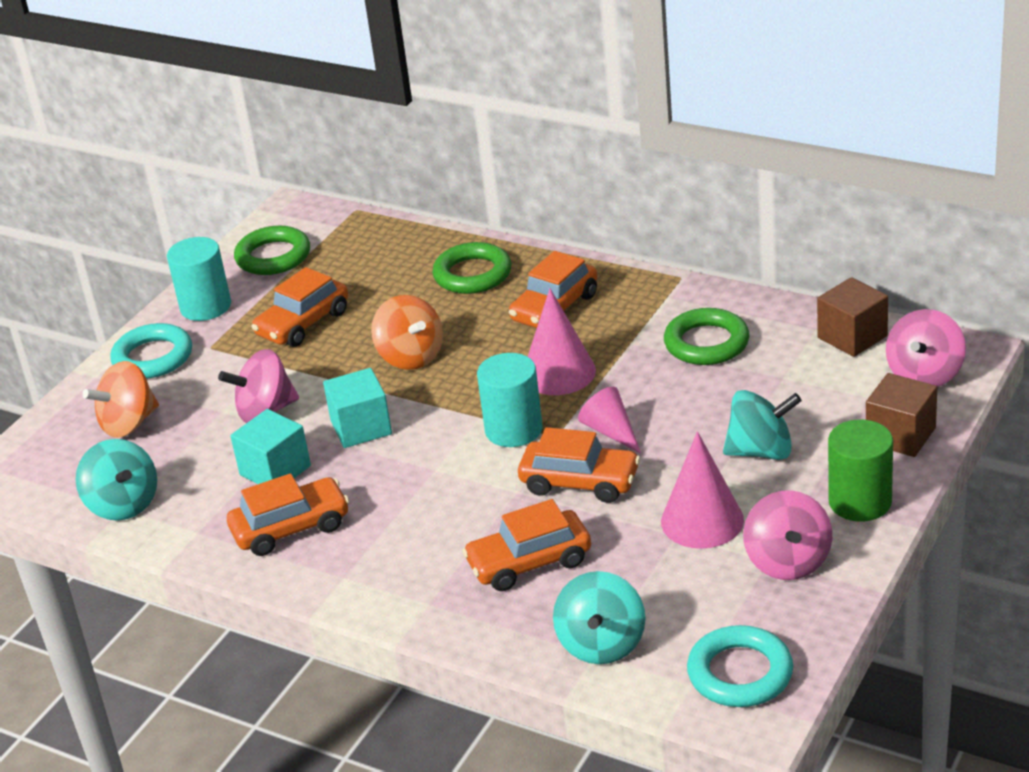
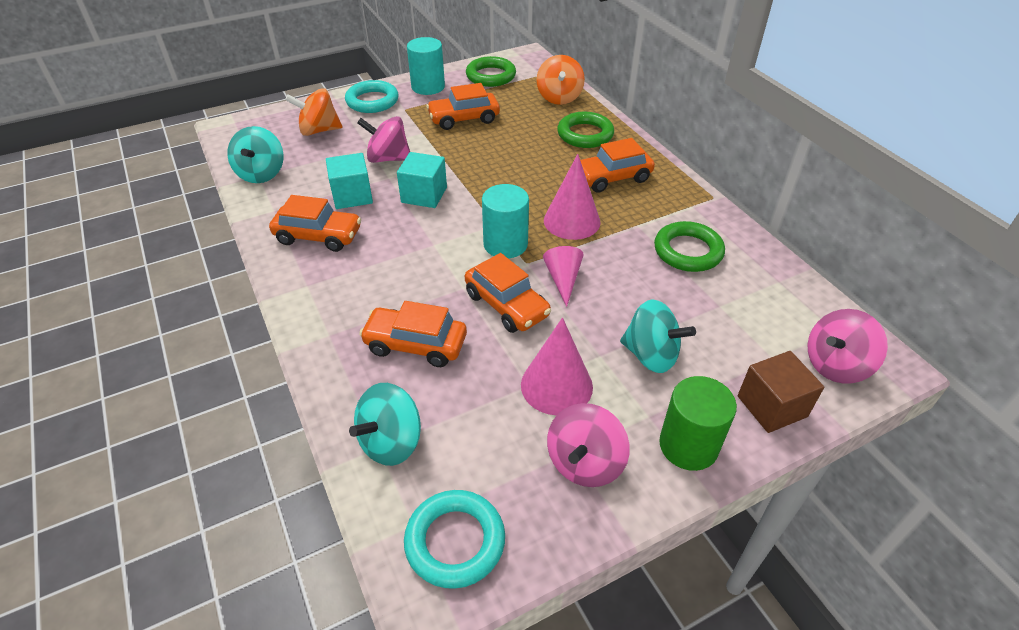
camera: 30 degrees right, 10 degrees up
(410, 357) = (498, 166): orange spinning top -> orange spinning top (559, 97)
(852, 337) = (801, 302): brown cube -> none

